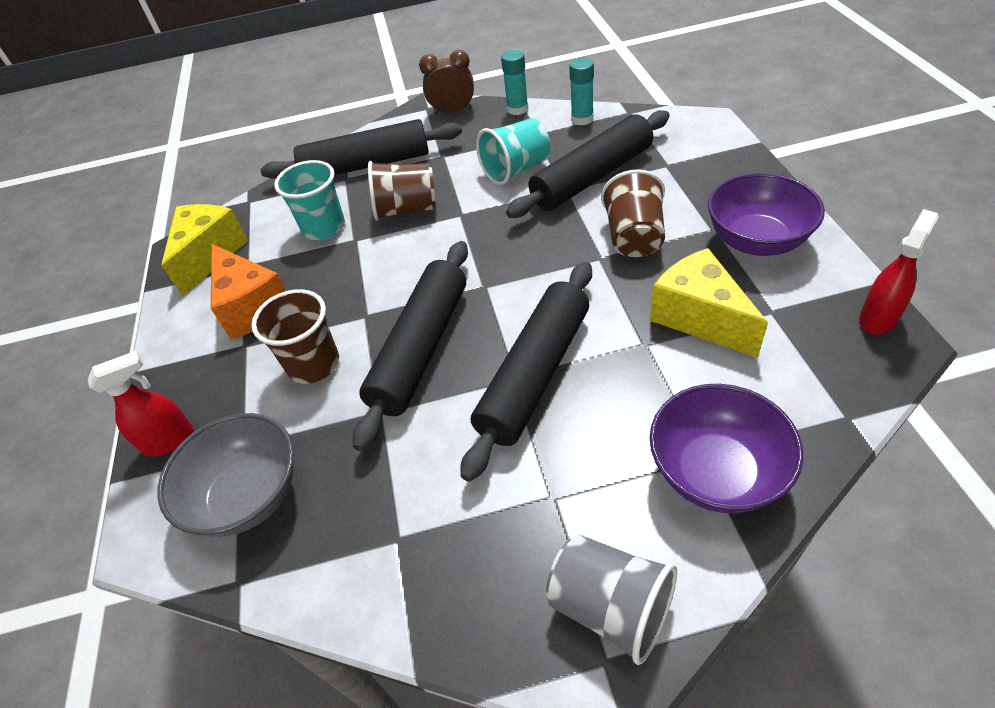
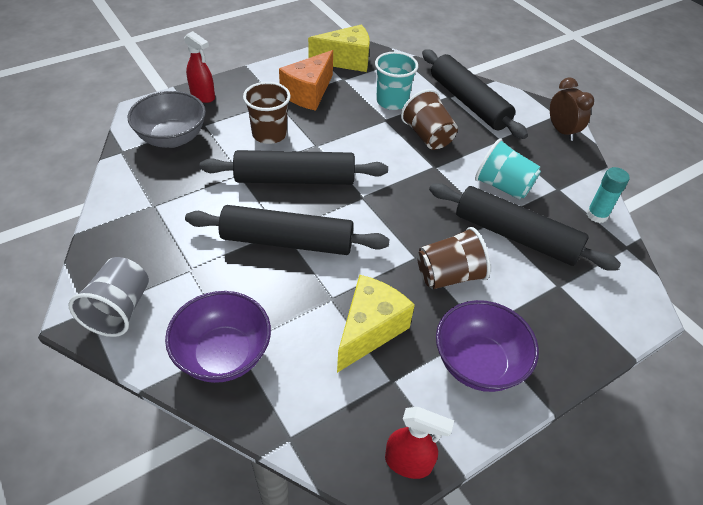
camera: 60 degrees right, 0 degrees up
(517, 109) = (587, 170): turquoise glue stick -> none

